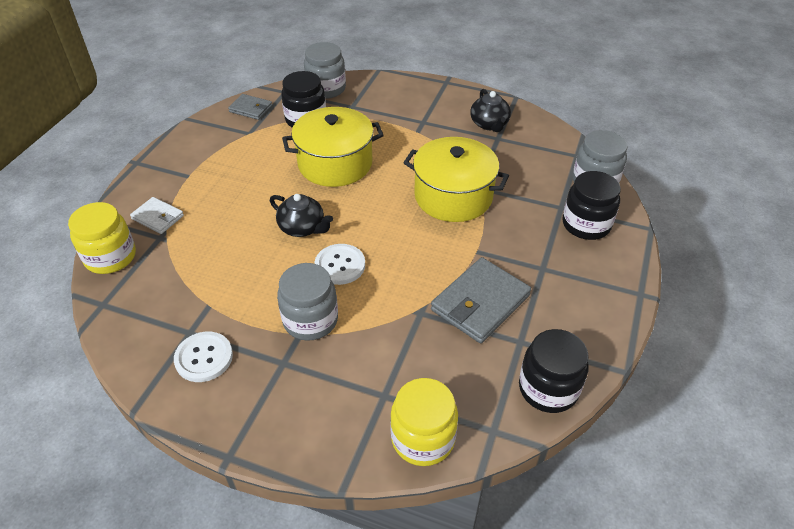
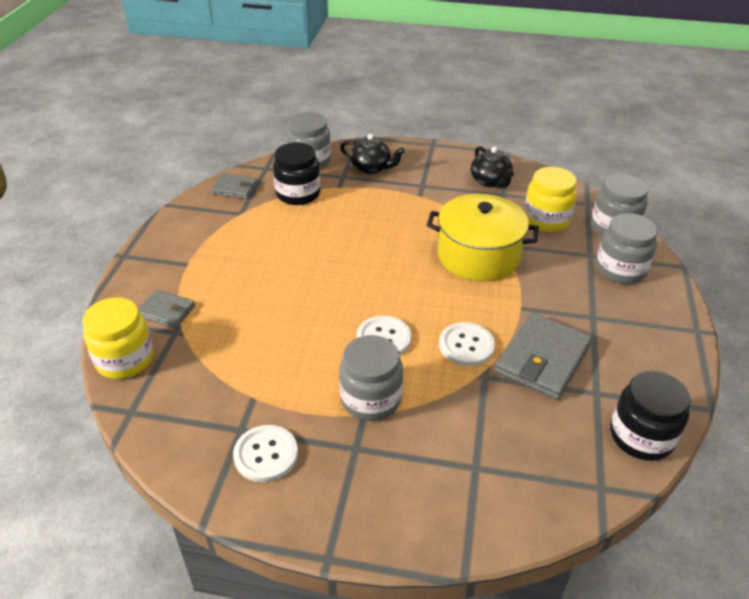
camera: 10 degrees left, 5 degrees down
(158, 217) = (166, 311): white wallet -> grey wallet
(302, 228) = (330, 304): black teapot -> black teapot (371, 168)
(335, 163) = (344, 235): yellow pot -> none
(413, 281) = (466, 345): none -> white button
(423, 438) = (531, 506): yellow jar -> yellow jar (546, 220)
(586, 224) = (620, 269): black jar -> grey jar

